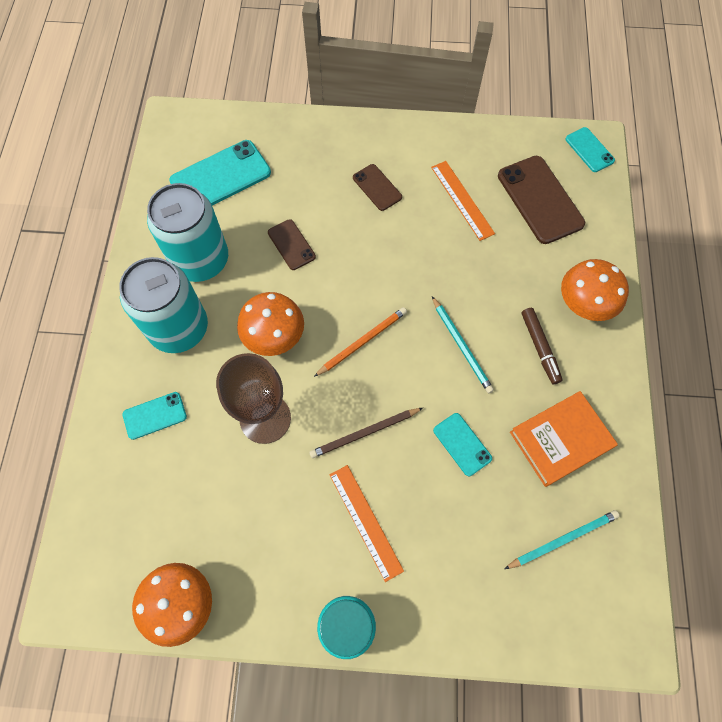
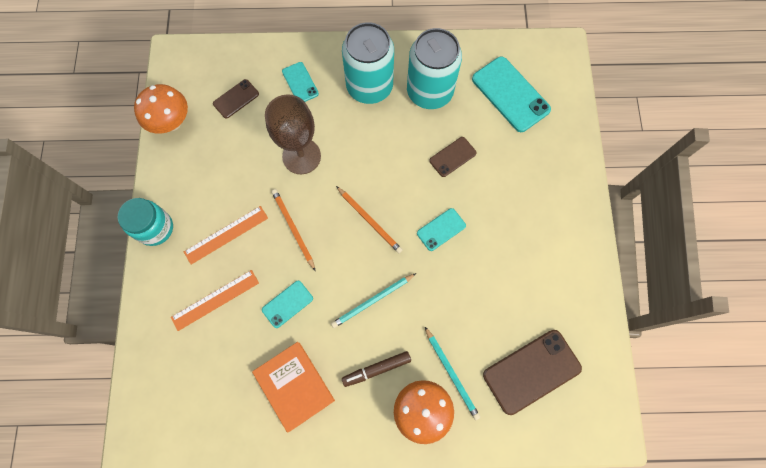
camera: 85 degrees right, 5 degrees up
(275, 338) = (367, 155): orange mushroom -> none
(364, 433) = (293, 228): brown pencil -> orange pencil
(377, 187) = (521, 221): brown phone -> brown phone (236, 99)
(462, 200) = (519, 297): orange ruler -> orange ruler (215, 300)
(563, 539) = (213, 386): turquoise pencil -> turquoise pencil (451, 374)
(589, 150) = (601, 424): turquoise phone -> turquoise phone (441, 229)

